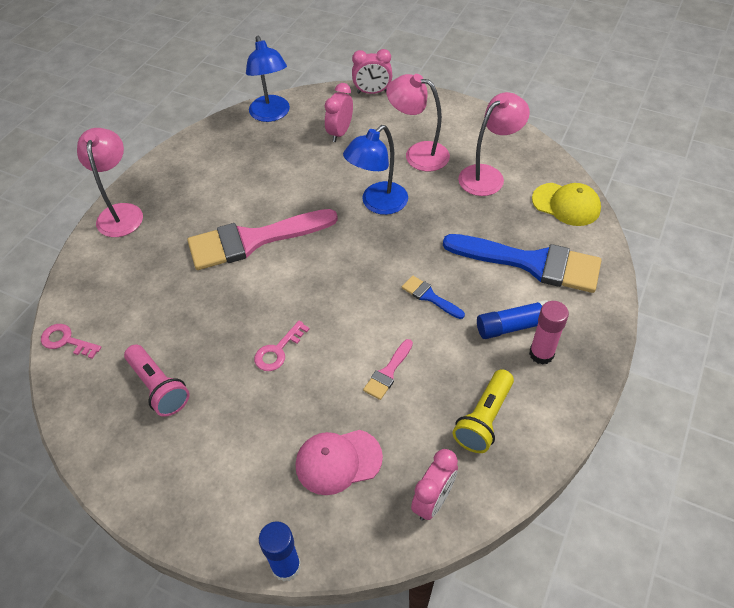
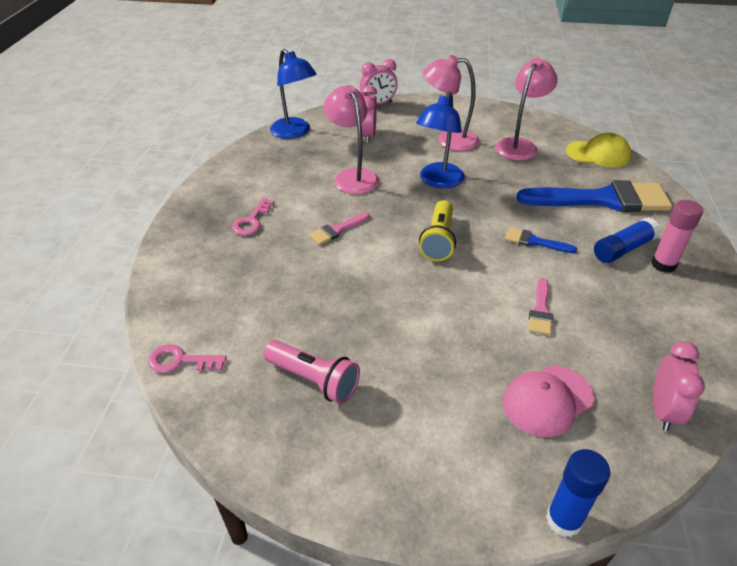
camera: 20 degrees left, 10 degrees down
(121, 212) = (183, 233): pink lamp -> pink lamp (352, 176)
(253, 240) = (337, 230): pink brush -> pink brush, size x0.44
(278, 351) = (421, 317): pink key -> pink key (252, 221)
(484, 419) = (655, 327): yellow flashlight -> yellow flashlight (438, 240)

